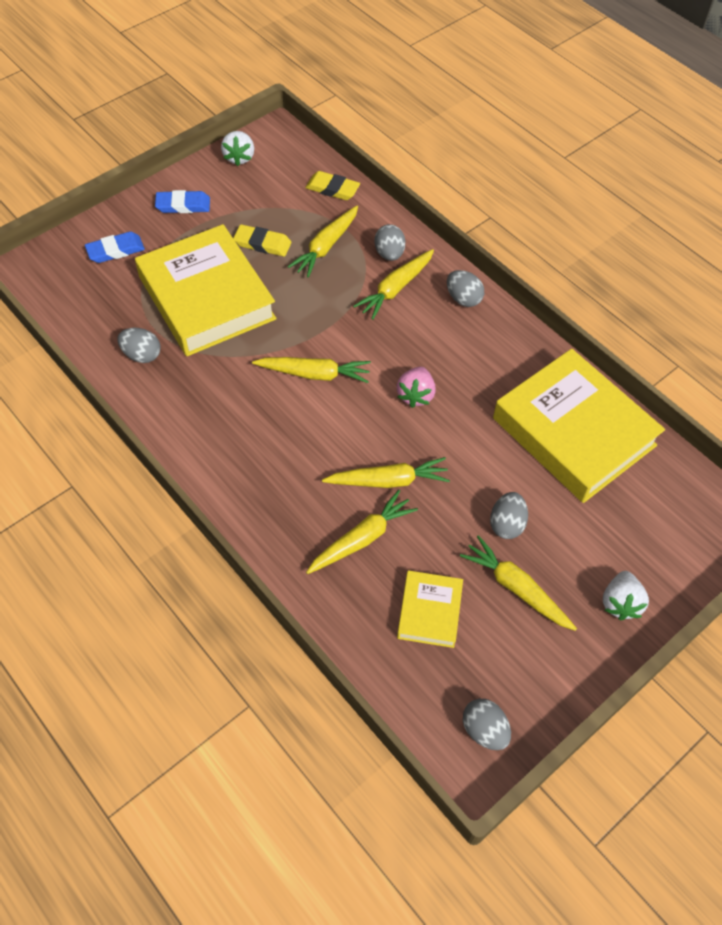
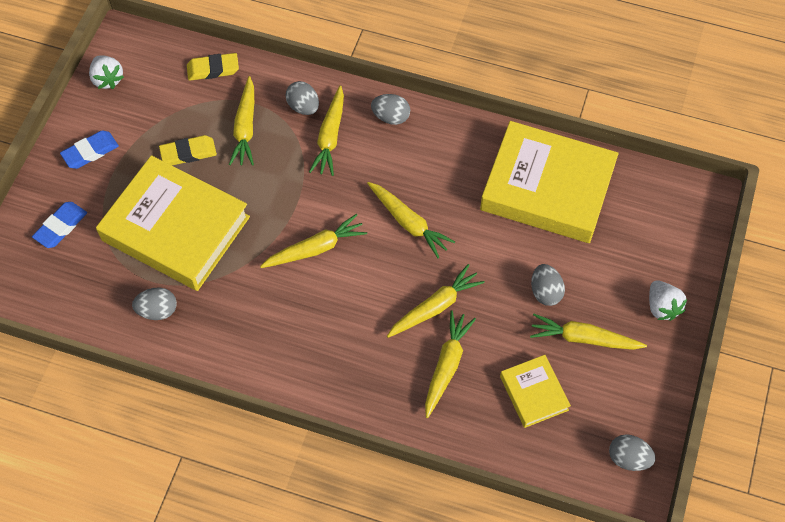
camera: 30 degrees left, 5 degrees up
(415, 395) = (408, 223): pink strawberry -> yellow carrot

